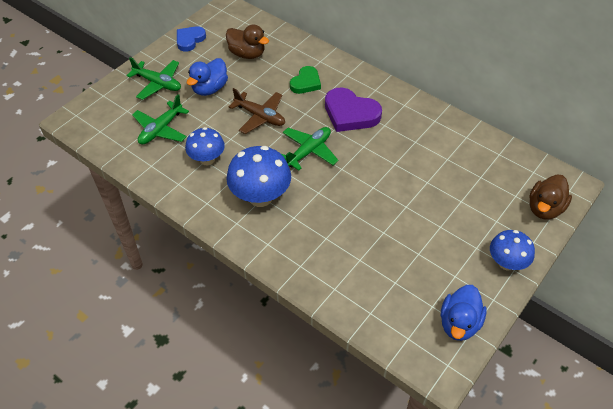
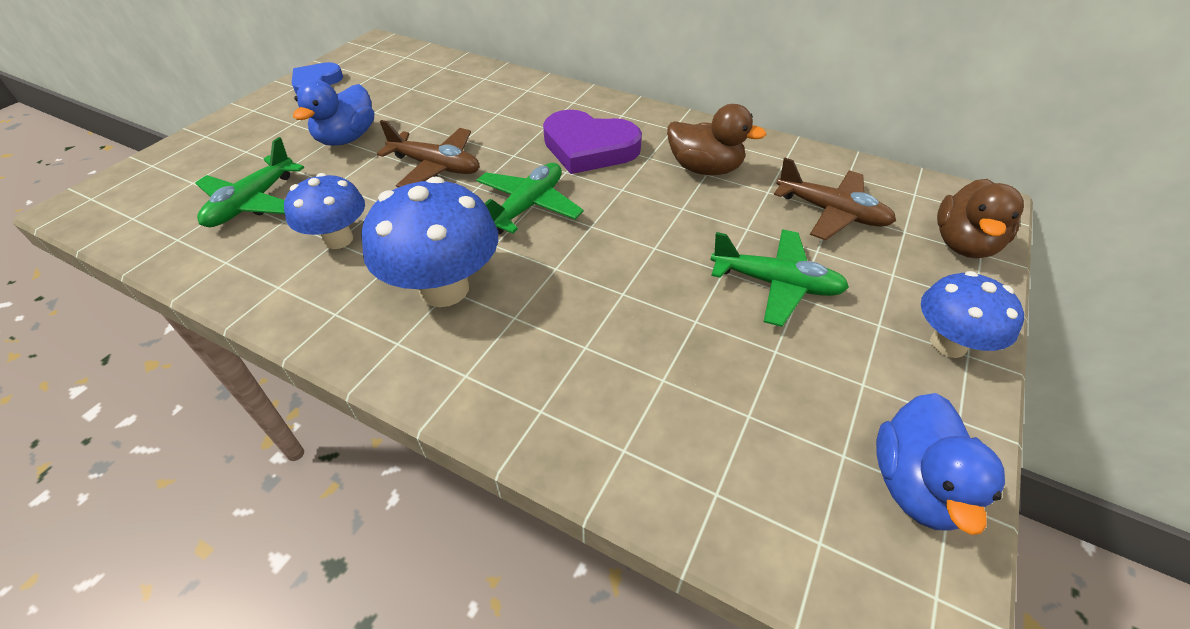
camera: 10 degrees left, 5 degrees down
(158, 83) = (255, 140): green plane -> green plane (775, 284)
(247, 54) = (410, 91): brown duck -> brown duck (704, 169)
(306, 83) = (509, 116): green heart -> none
(478, 178) = (831, 212): none -> brown plane

